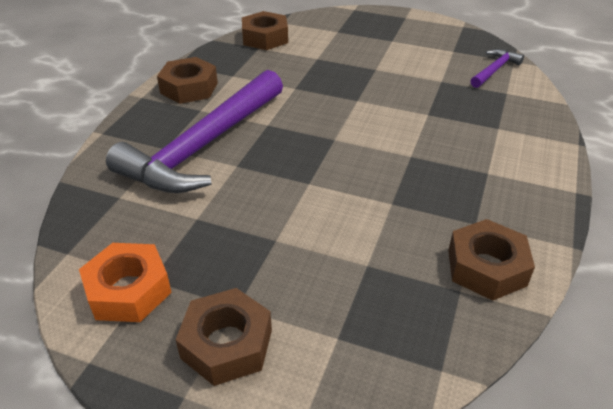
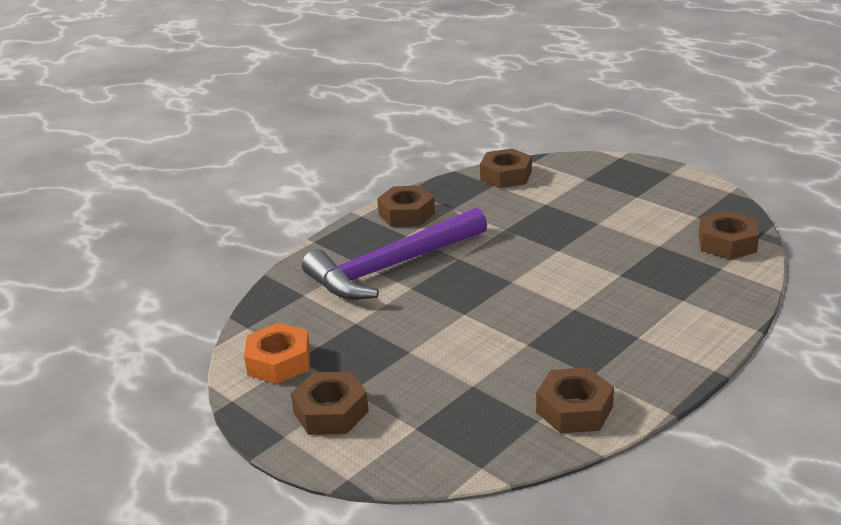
camera: 25 degrees right, 10 degrees down
(494, 70) = (727, 243): purple hammer -> brown nut

